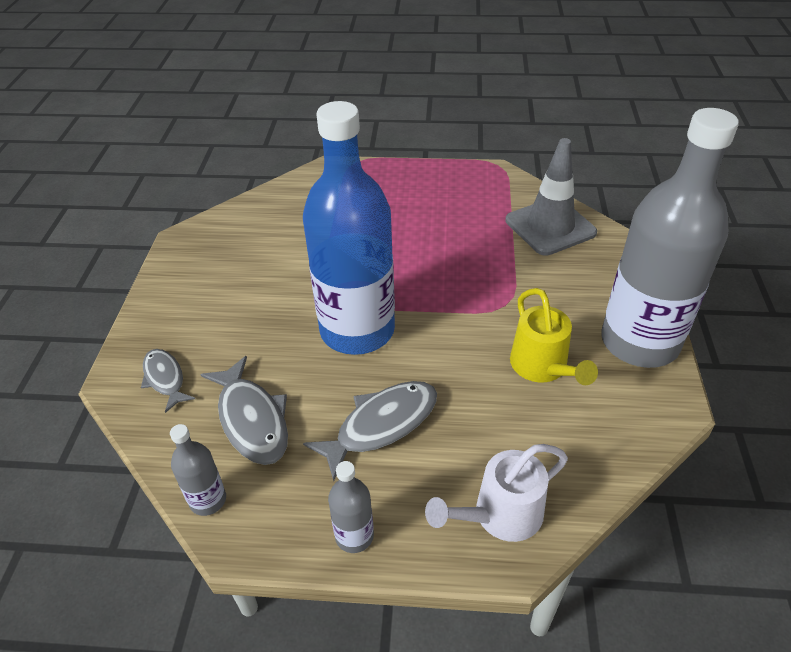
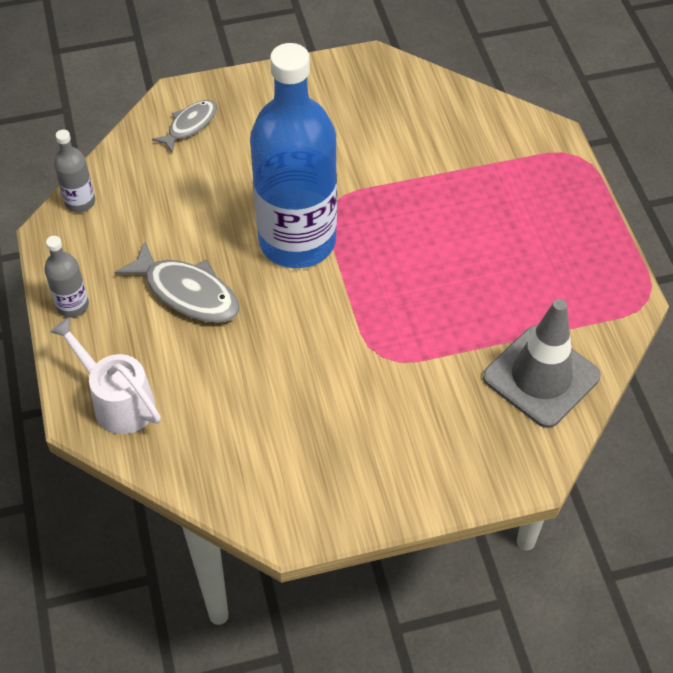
camera: 70 degrees right, 10 degrees up
(252, 419) = (165, 200): grey fish -> none
(543, 368) = (301, 406): yellow watering can -> none
(639, 342) = (371, 490): grey bottle -> none

